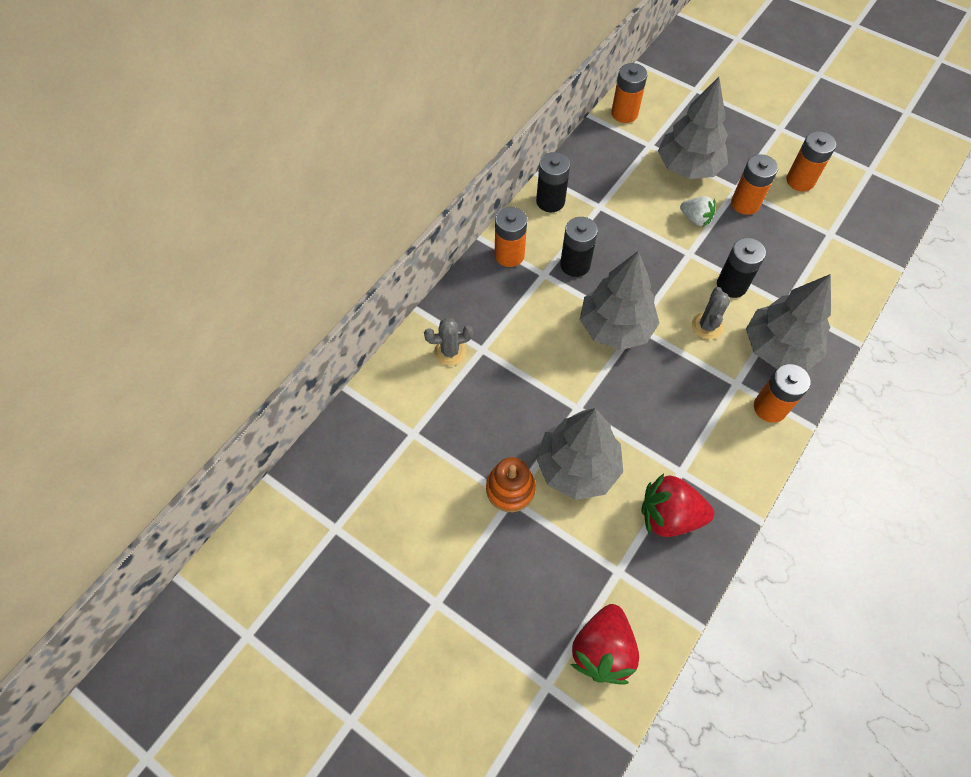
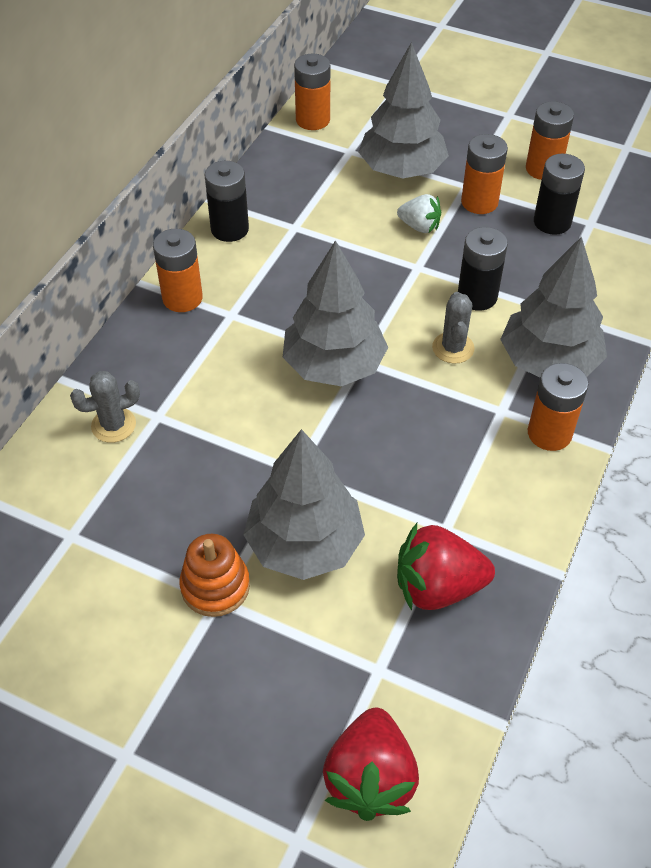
camera: 10 degrees left, 10 degrees down
(575, 265) = (271, 298): black battery -> black battery (552, 222)

